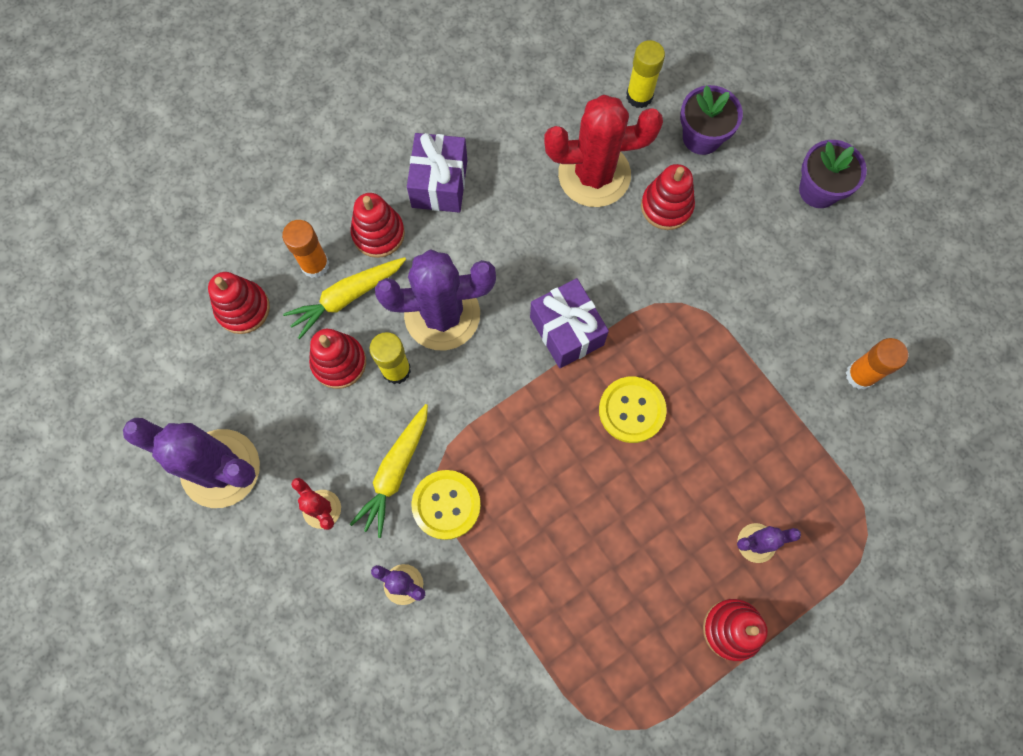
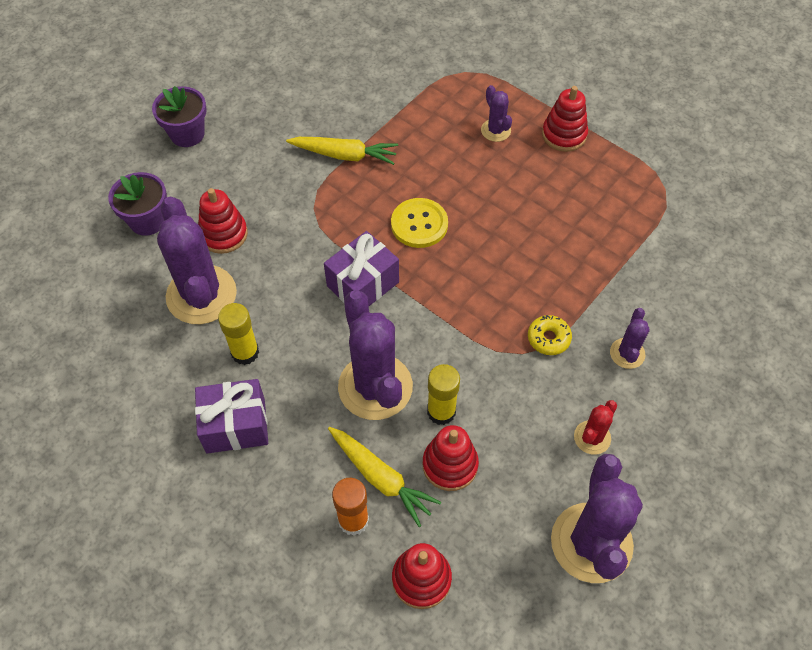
camera: 105 degrees left, 15 degrees down
(378, 233) = (304, 468): red stacking toy -> none
(395, 472) = (536, 386): yellow carrot -> yellow carrot (344, 155)
(446, 505) = (548, 338): yellow button -> yellow donut
(594, 175) = (201, 295): red cactus -> purple cactus
(639, 96) = (109, 276): yellow glue stick -> yellow glue stick (245, 352)
(860, 375) = (344, 89): orange glue stick -> none

